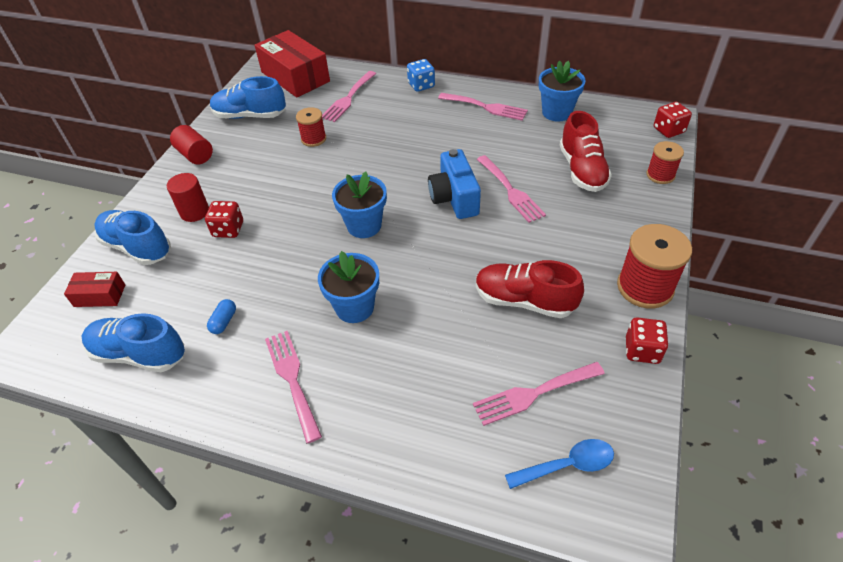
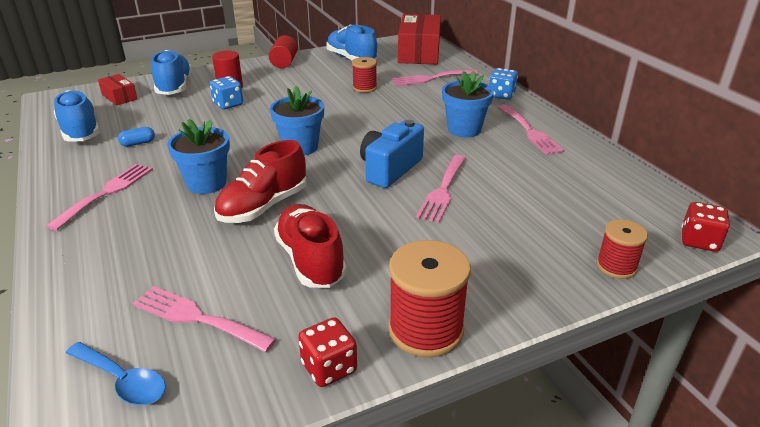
camera: 45 degrees right, 15 degrees down
(228, 229) = (228, 104): red dice -> blue dice
(556, 112) = (592, 166): blue flower pot -> blue flower pot (464, 129)
(582, 170) = (536, 215): red shoe -> red shoe (263, 206)

